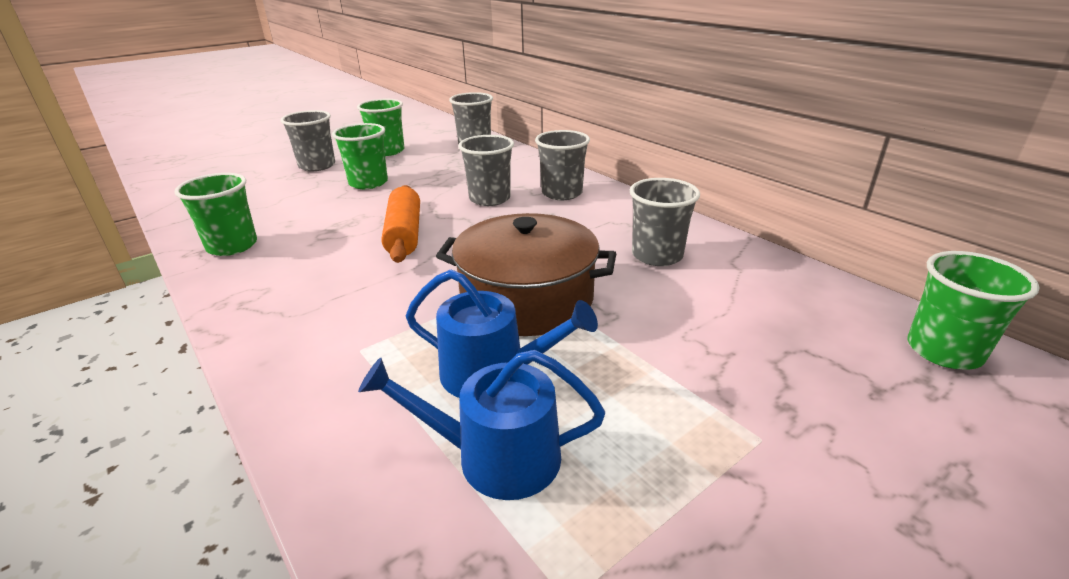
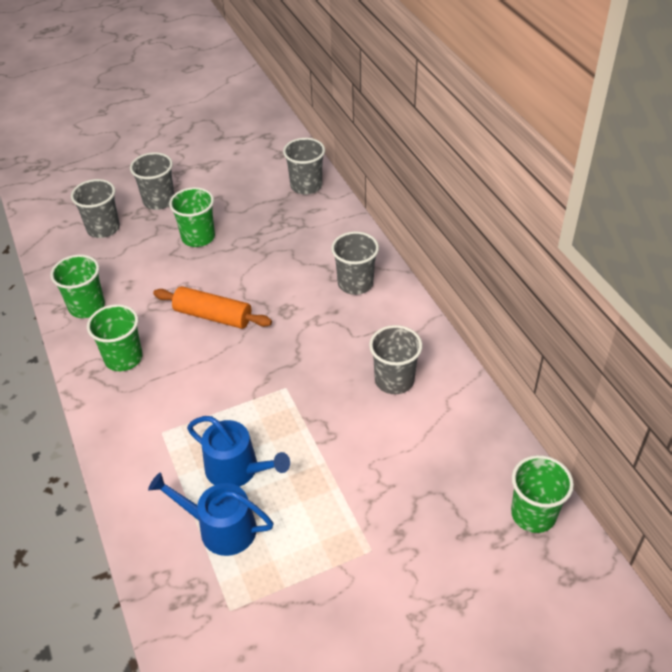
camera: 15 degrees right, 15 degrees up
(387, 151) = (224, 186): green cup -> green cup (123, 358)
(404, 234) = (213, 316): orange rolling pin -> orange rolling pin turned 75 degrees counterclockwise
(490, 199) = (292, 280): grey cup -> grey cup (103, 228)
(527, 298) = (281, 407): brown pot -> none

